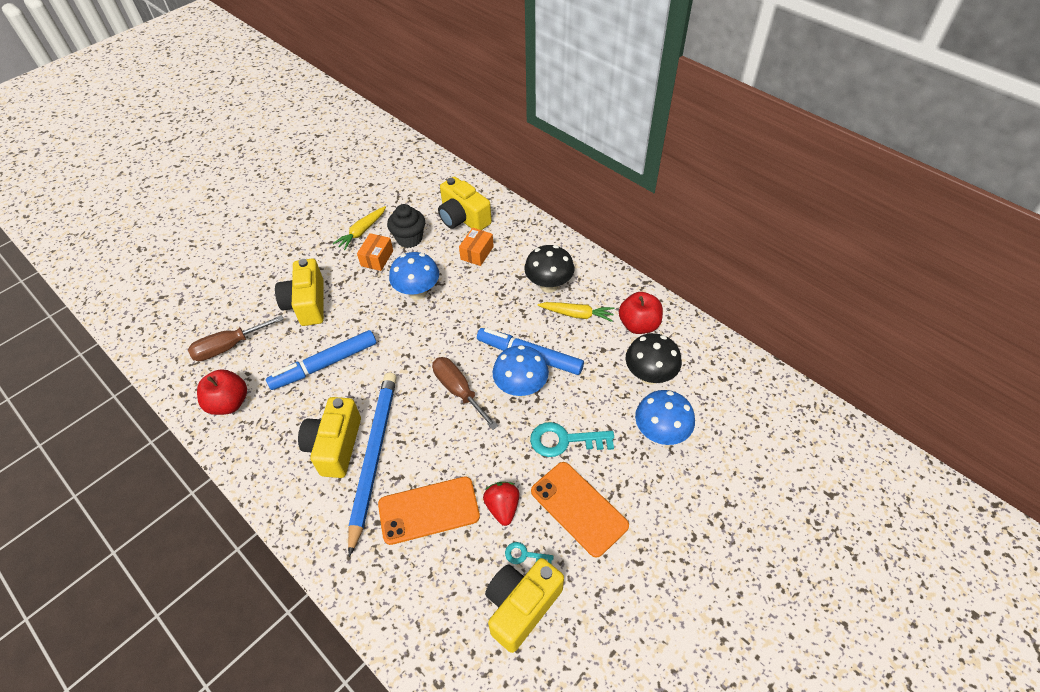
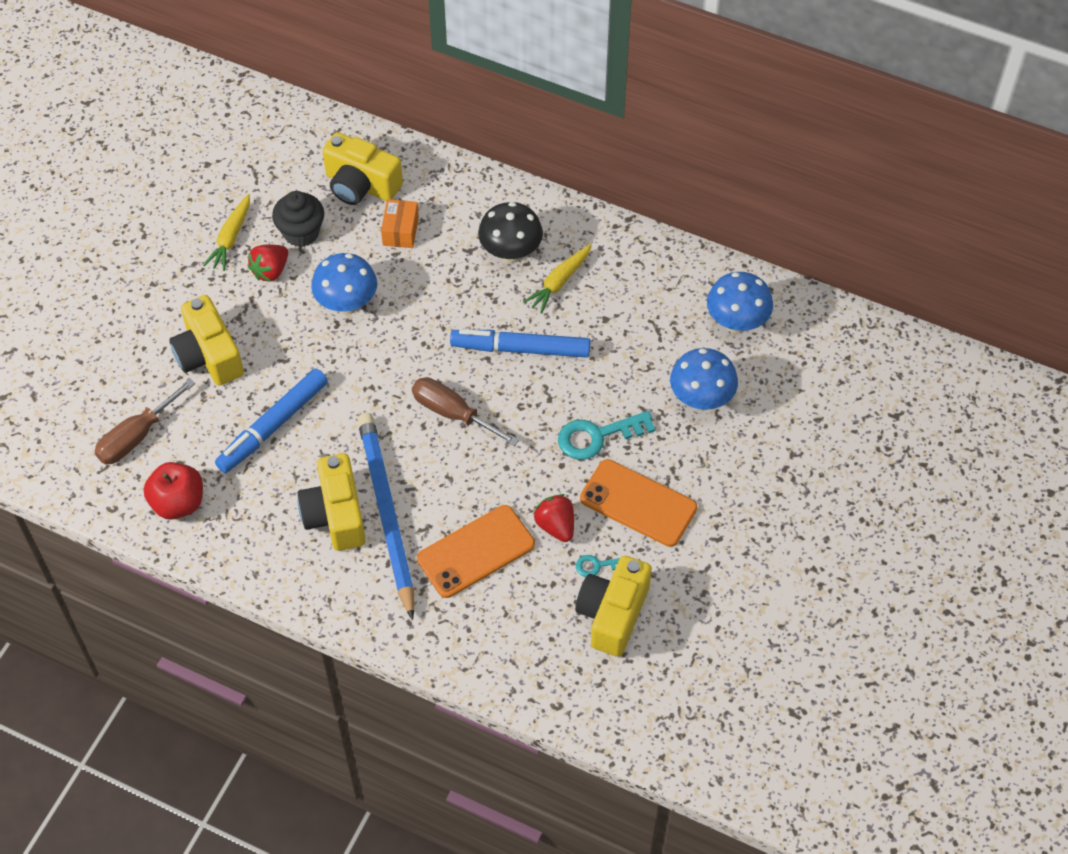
camera: 20 degrees left, 5 degrees up
(377, 258) = (270, 271): orange box -> red strawberry
(521, 388) = (525, 390): blue mushroom -> blue mushroom (736, 323)
(577, 314) = (559, 282): yellow carrot -> yellow carrot turned 135 degrees clockwise
(638, 325) = (637, 277): red apple -> none
(649, 376) = (669, 336): black mushroom -> none

